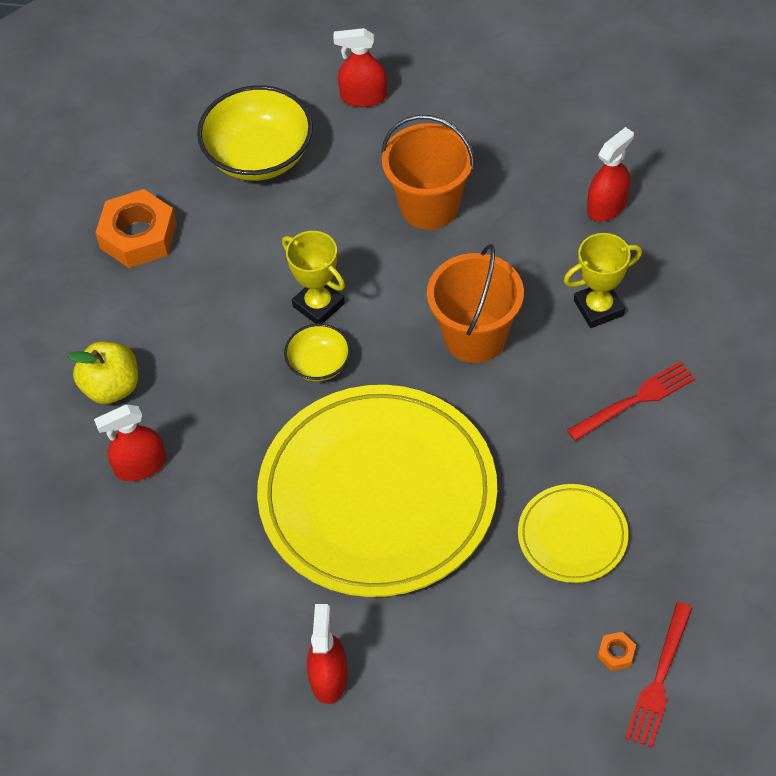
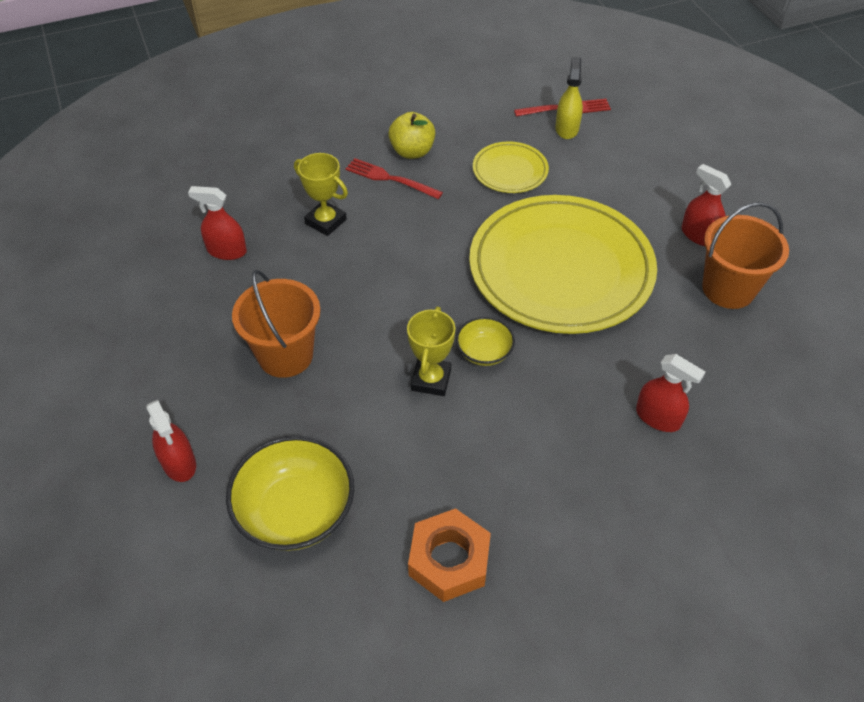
camera: 125 degrees left, 5 degrees down
(111, 387) = (611, 481): yellow apple -> yellow apple (412, 151)
(329, 678) = (699, 235): red spray bottle -> red spray bottle turned 75 degrees clockwise
(475, 337) = (395, 274): orange bucket -> orange bucket (728, 289)
(616, 653) = (567, 128): orange nut -> yellow spray bottle

